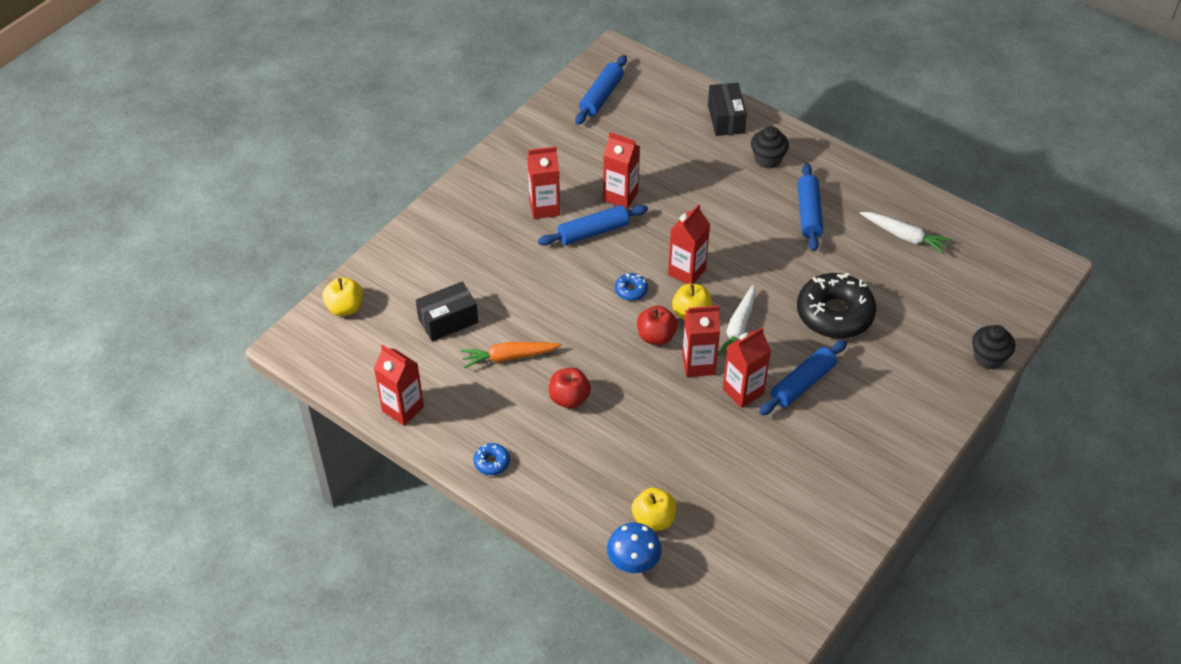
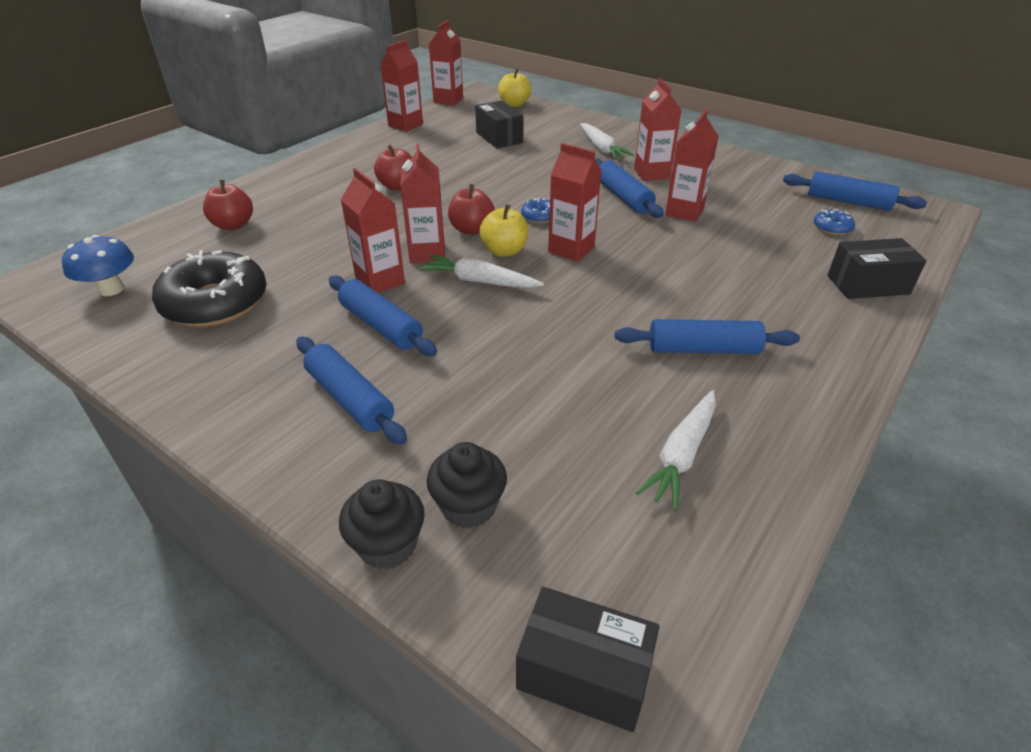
camera: 90 degrees right, 10 degrees down
(321, 373) = (448, 100): none -> red carton
(484, 238) = (601, 148): none -> white carrot
(492, 462) = (337, 156): blue donut -> blue donut (832, 228)
(509, 357) = (454, 161): orange carrot -> none
(633, 562) = (192, 215): blue mushroom -> blue mushroom (111, 289)
(653, 520) = (233, 225): yellow apple -> red apple
(767, 159) = (803, 317): black cupcake -> black cupcake (469, 506)
(834, 314) = (501, 361): black donut -> black donut (215, 303)
(883, 390) = (350, 399): none -> blue rolling pin
(1037, 284) = (584, 673): none -> black box

